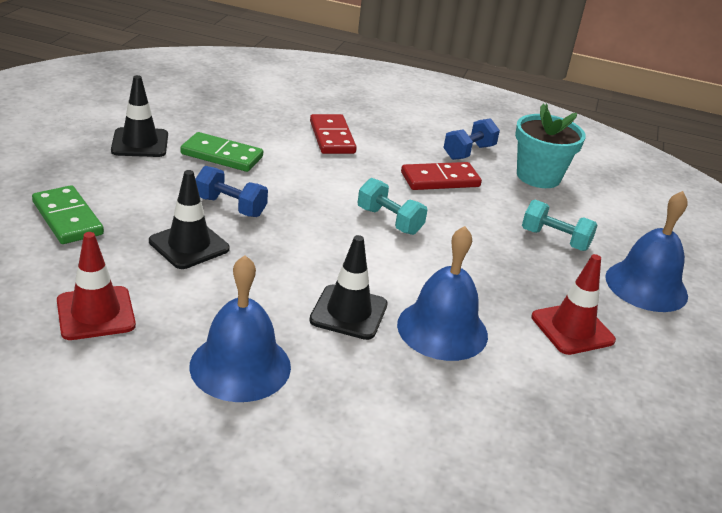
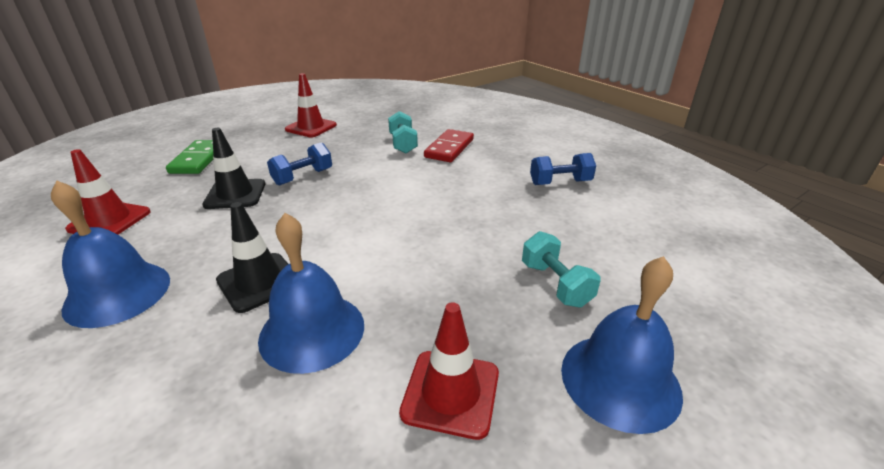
camera: 40 degrees right, 0 degrees up
(140, 143) = (311, 127): black traffic cone -> red traffic cone
(222, 155) = (350, 144): green domino -> none
(230, 207) = (303, 177): blue dumbbell -> blue dumbbell turned 75 degrees clockwise
(389, 221) = (406, 218): turquoise dumbbell -> turquoise dumbbell (403, 144)
(440, 180) = (500, 198): red domino -> none
(538, 176) = (611, 219): turquoise flower pot -> none

